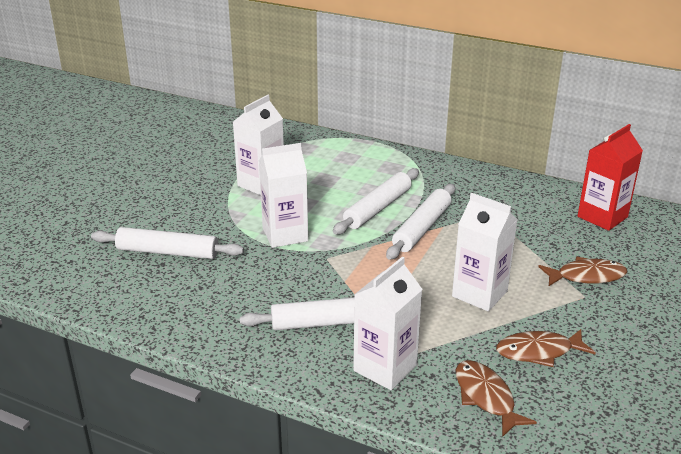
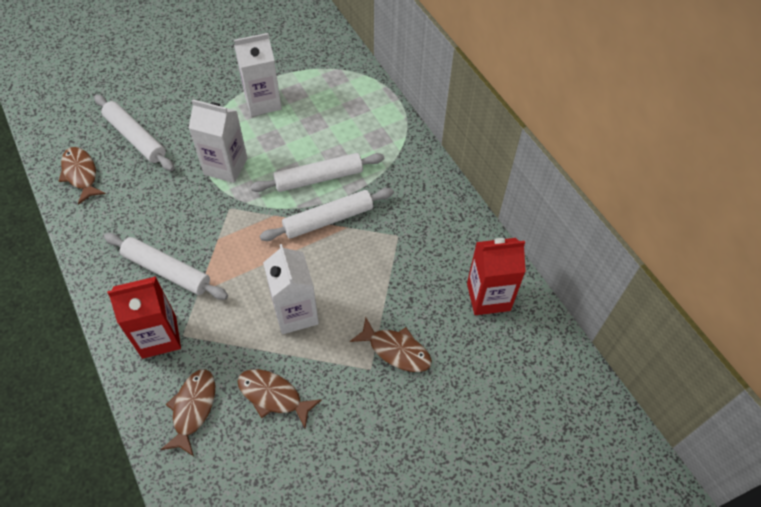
camera: 35 degrees right, 25 degrees up
(143, 299) = (81, 174): none -> brown fish
(385, 368) = (159, 337): white carton -> red carton

